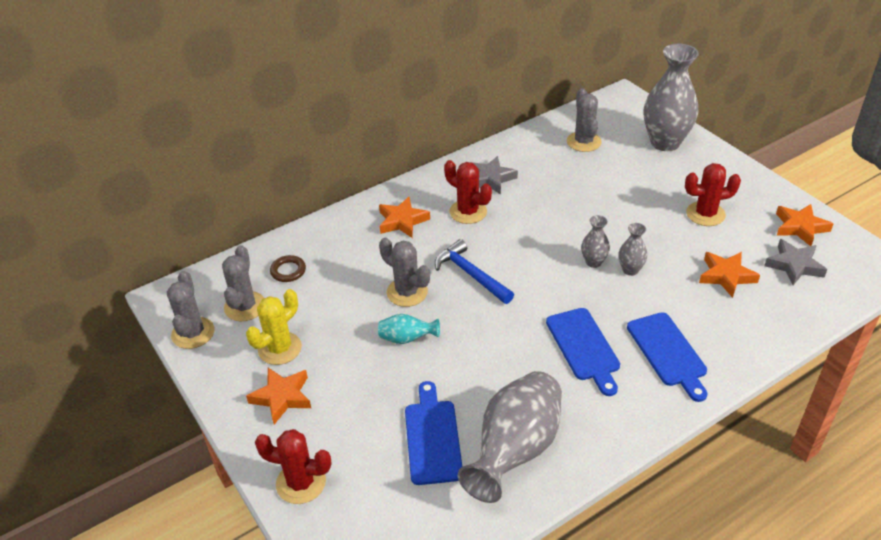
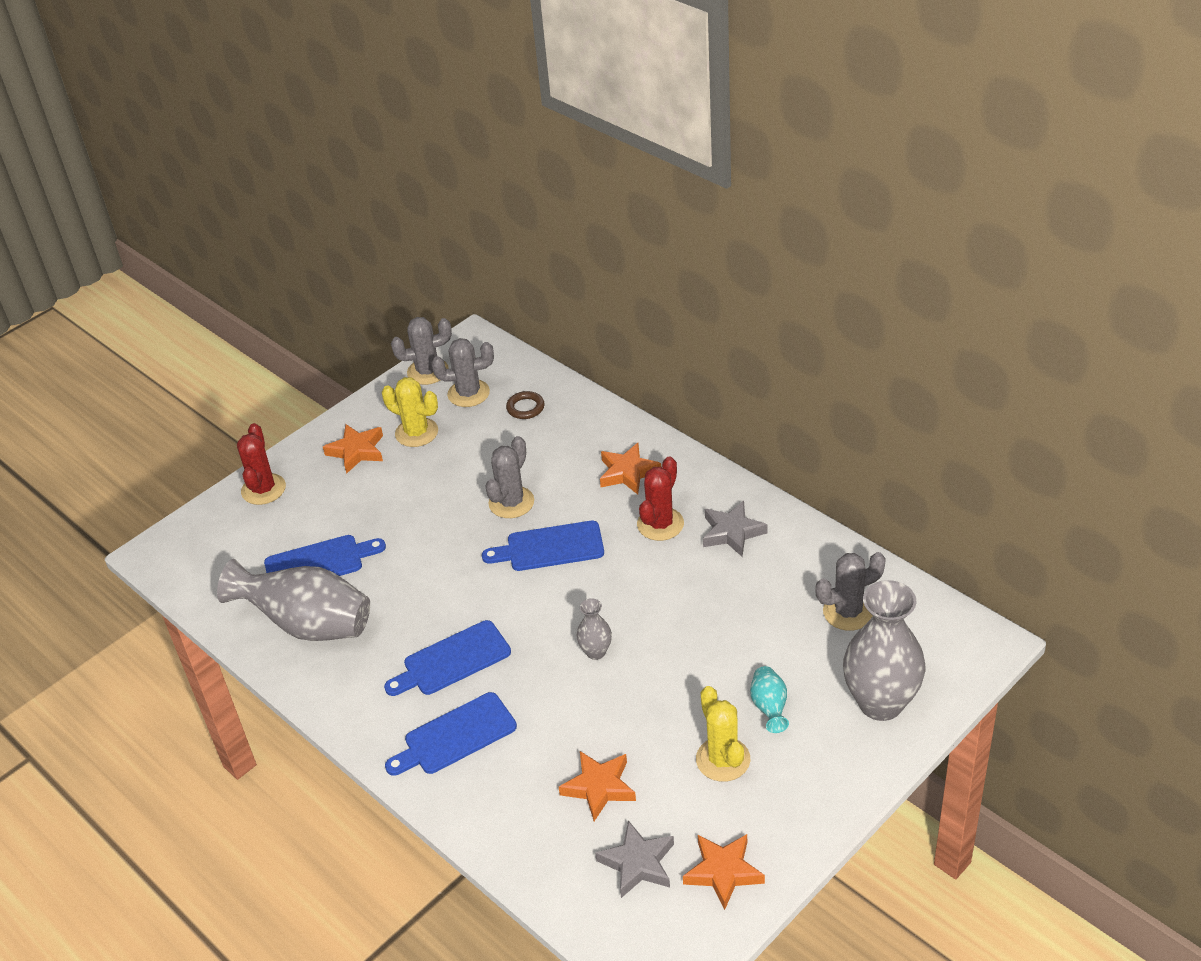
camera: 80 degrees right, 0 degrees up
(407, 339) = (443, 517): turquoise vase -> turquoise vase (769, 708)
(471, 274) = (550, 547): blue hammer -> blue cutting board
(630, 270) = (589, 689): grey vase -> none
(705, 214) = (723, 759): red cactus -> yellow cactus

